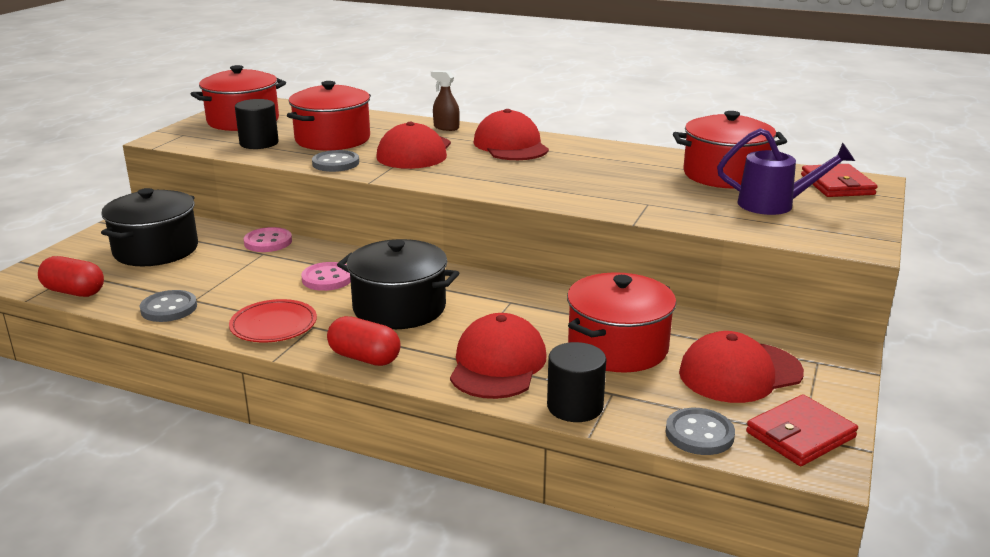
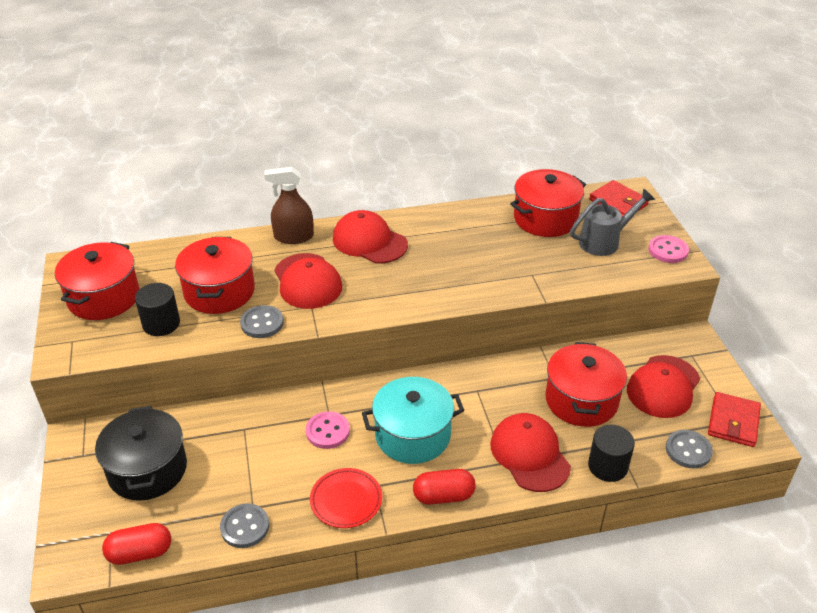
camera: 35 degrees left, 15 degrees up
(268, 242) = (232, 414): pink button -> pink button (668, 250)
(399, 308) = (412, 435): black pot -> turquoise pot
(446, 127) = (293, 237): brown spray bottle -> brown spray bottle, size x1.54
(774, 205) = (604, 241): purple watering can -> grey watering can

